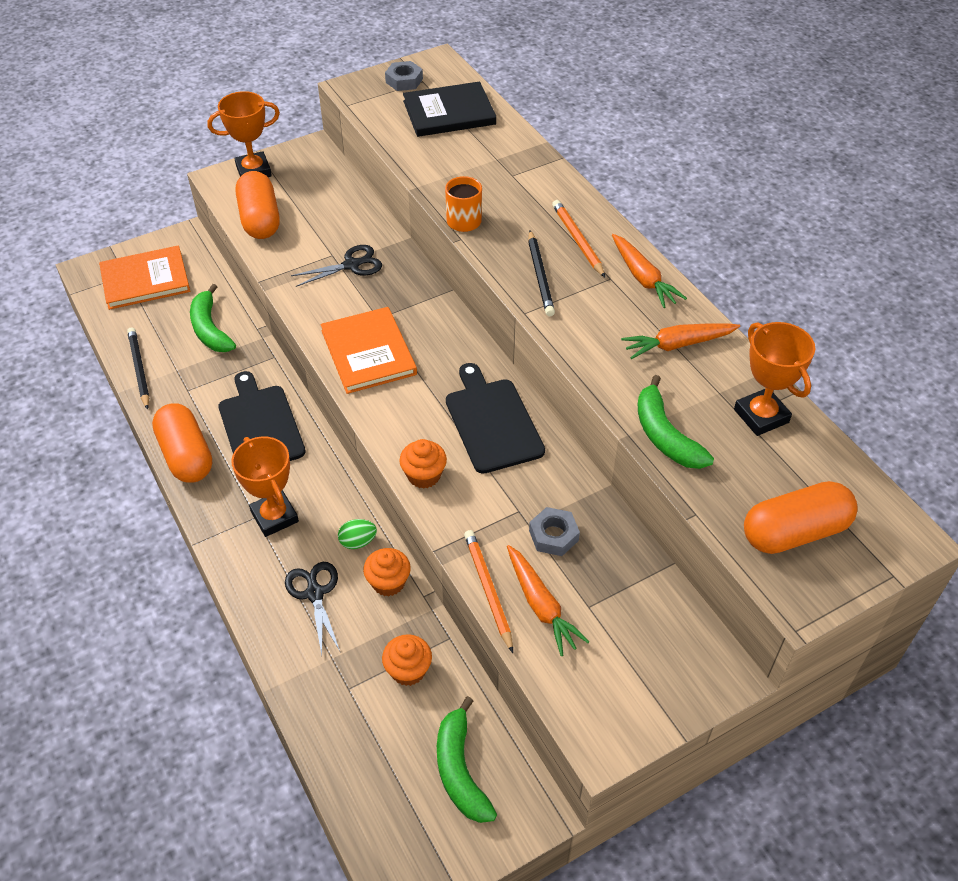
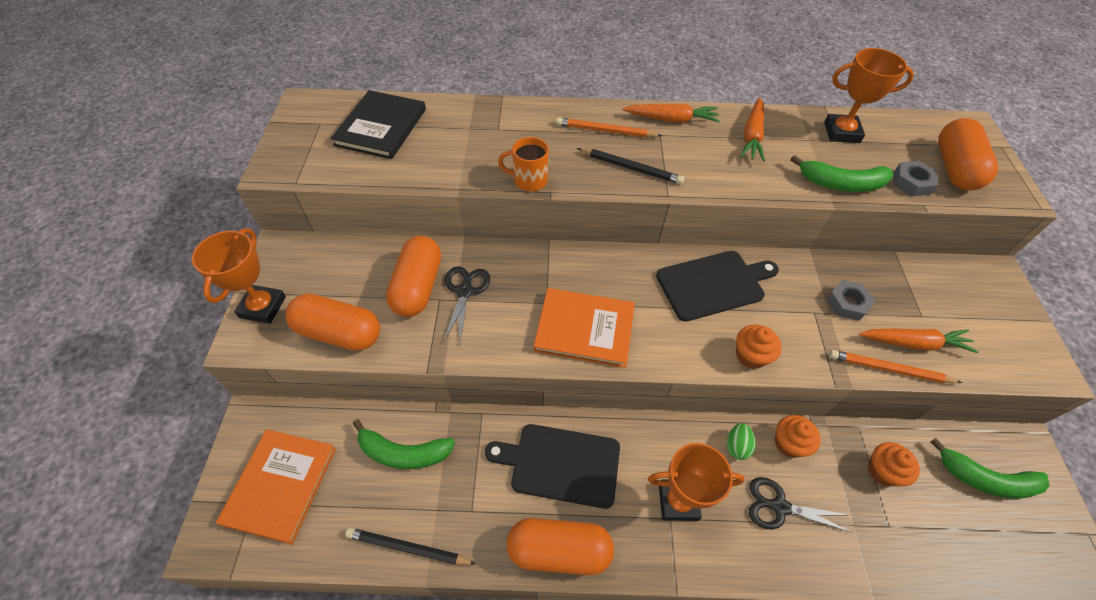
camera: 60 degrees left, 5 degrees up
(334, 237) = (418, 287): none -> orange capsule
(404, 81) = (305, 133): grey nut -> grey nut (911, 182)
(492, 422) = (713, 284): black cutting board -> black cutting board turned 150 degrees clockwise

